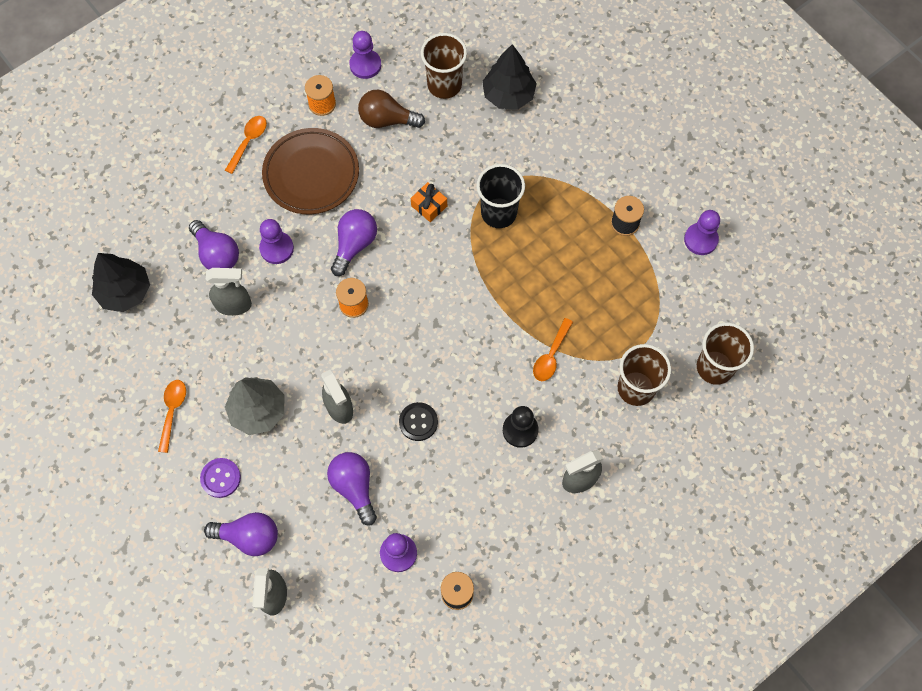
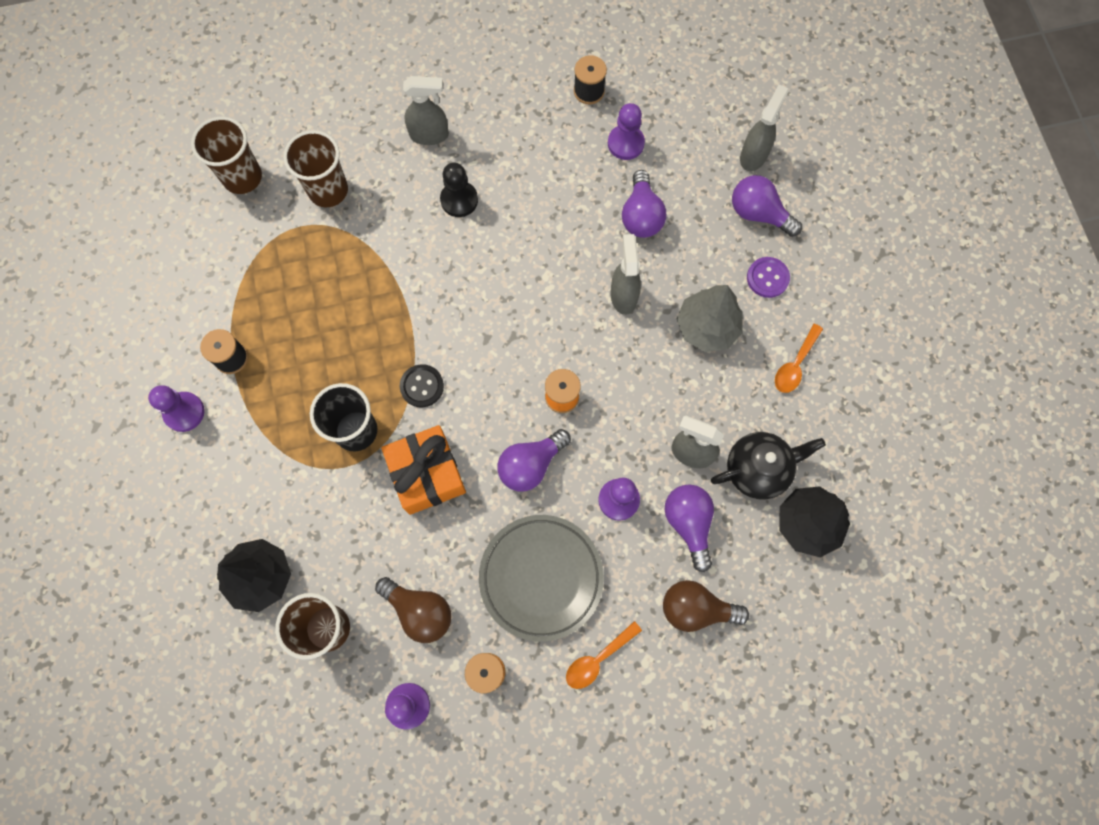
camera: 155 degrees left, 5 degrees up
(177, 315) = (757, 469): none -> black teapot
(190, 200) = (696, 609): none -> brown light bulb
(311, 174) = (541, 577): brown plate -> grey plate
(418, 422) = (552, 248): black button -> black button (422, 386)
(429, 206) = (427, 474): orange gift -> orange gift, size x1.95
(551, 356) = (390, 255): orange spoon -> none
(700, 239) = (167, 305): purple pawn -> purple pawn (184, 412)

